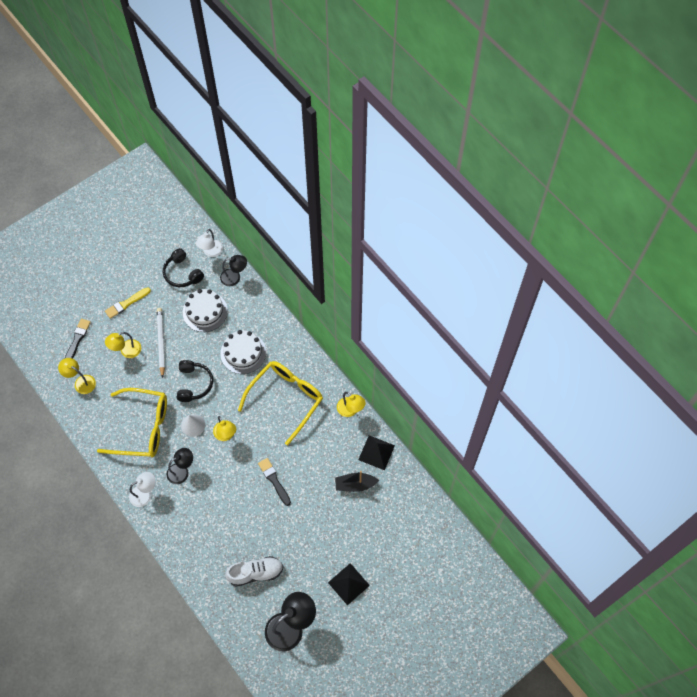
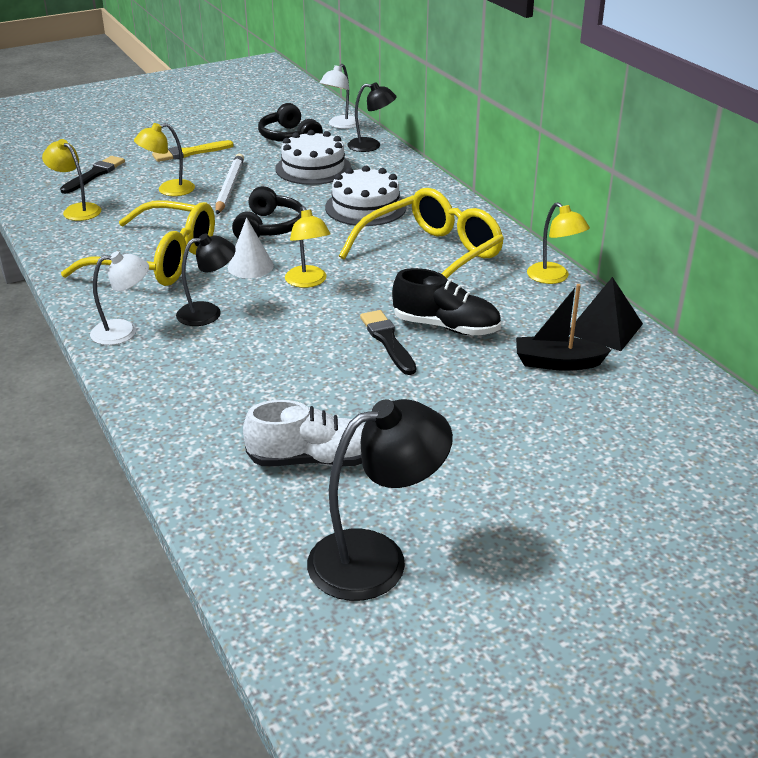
camera: 10 degrees right, 30 degrees down
(300, 464) = (446, 327): none -> black shoe
(348, 584) = (531, 502): black pyramid -> none

